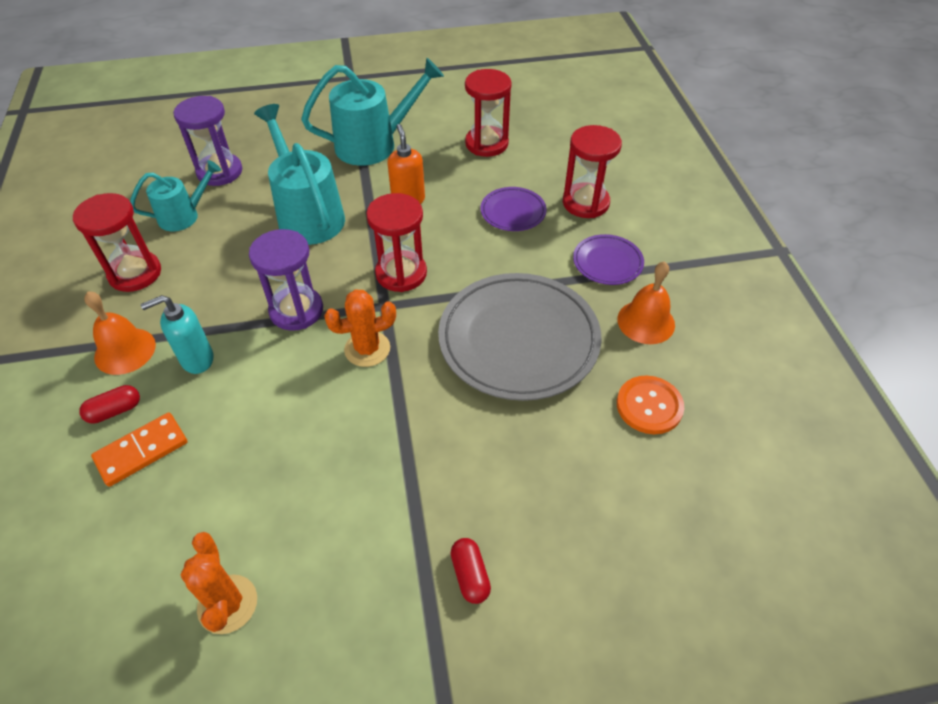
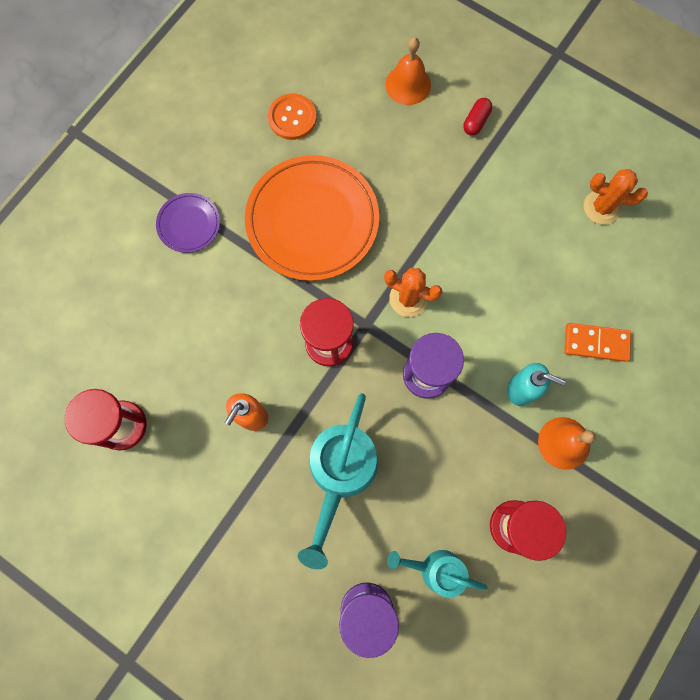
camera: 135 degrees left, 25 degrees up
(115, 411) = (596, 391): red capsule -> none
(227, 604) = (601, 207): orange cactus -> orange cactus turned 75 degrees clockwise
(374, 144) = (209, 518): turquoise watering can -> none
(513, 212) = (193, 328): purple plate -> none
(518, 340) = (312, 221): grey plate -> orange plate
(585, 203) = (134, 287): red hourglass -> none
(646, 322) = (225, 163): orange bell -> orange bell (408, 84)

